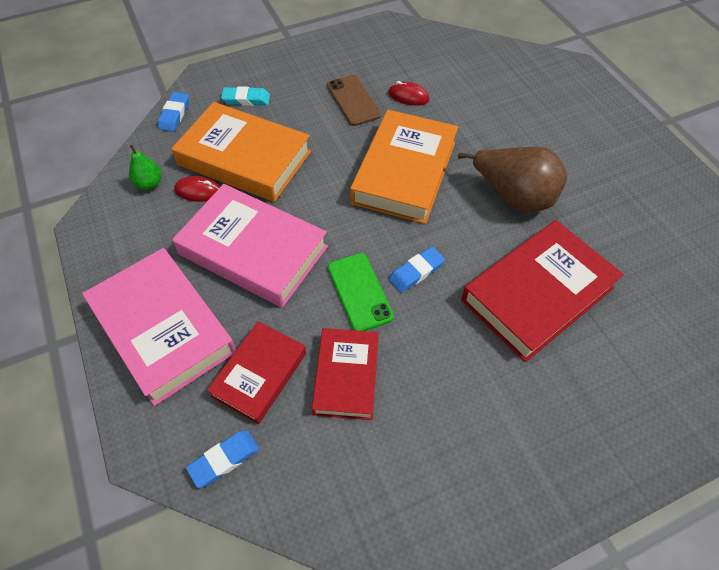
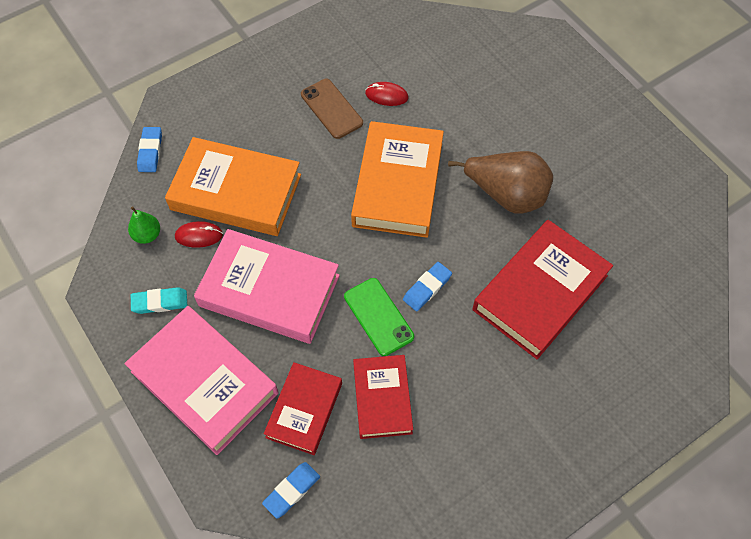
camera: 10 degrees left, 5 degrees up
(246, 99) = (220, 123): turquoise eraser -> turquoise eraser (160, 302)

